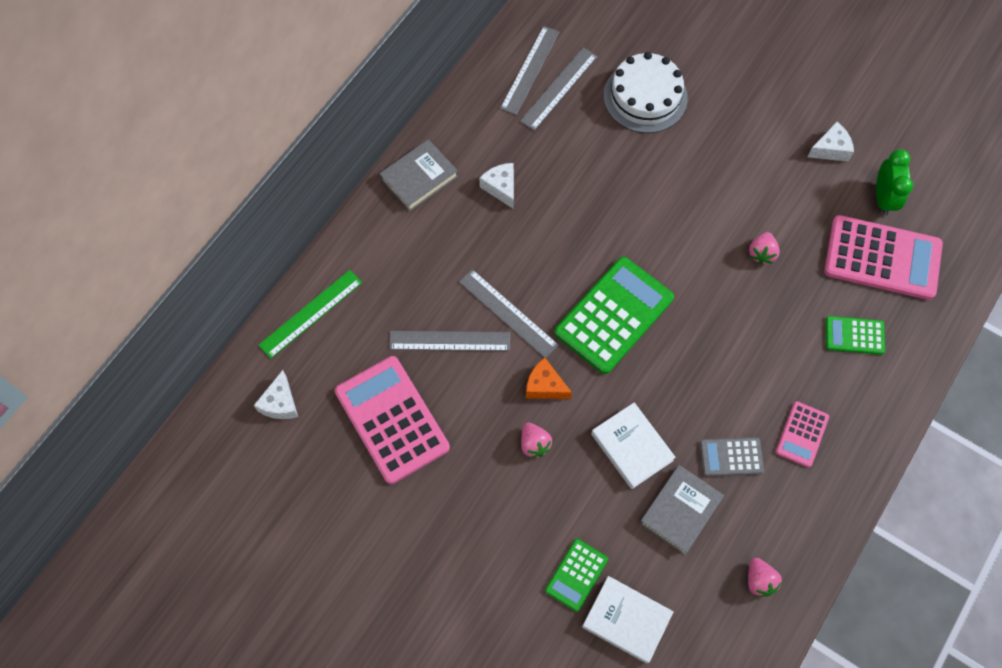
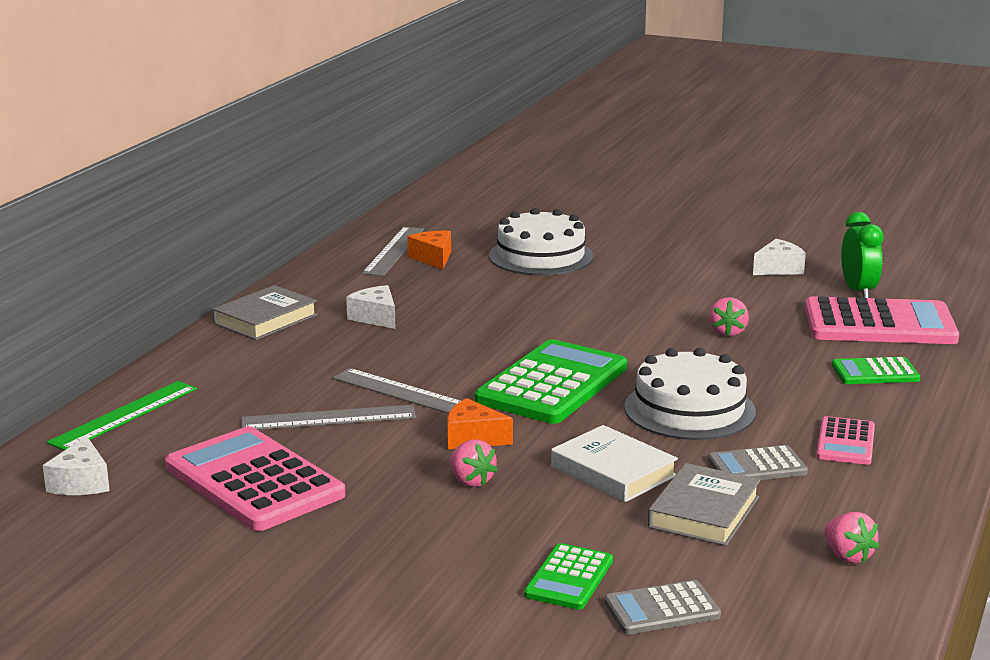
camera: 10 degrees left, 45 degrees down
(559, 88) = (433, 258): grey ruler -> orange cheese
(626, 620) = (662, 609): white book -> grey calculator
(704, 369) = (689, 409): none -> white cake

